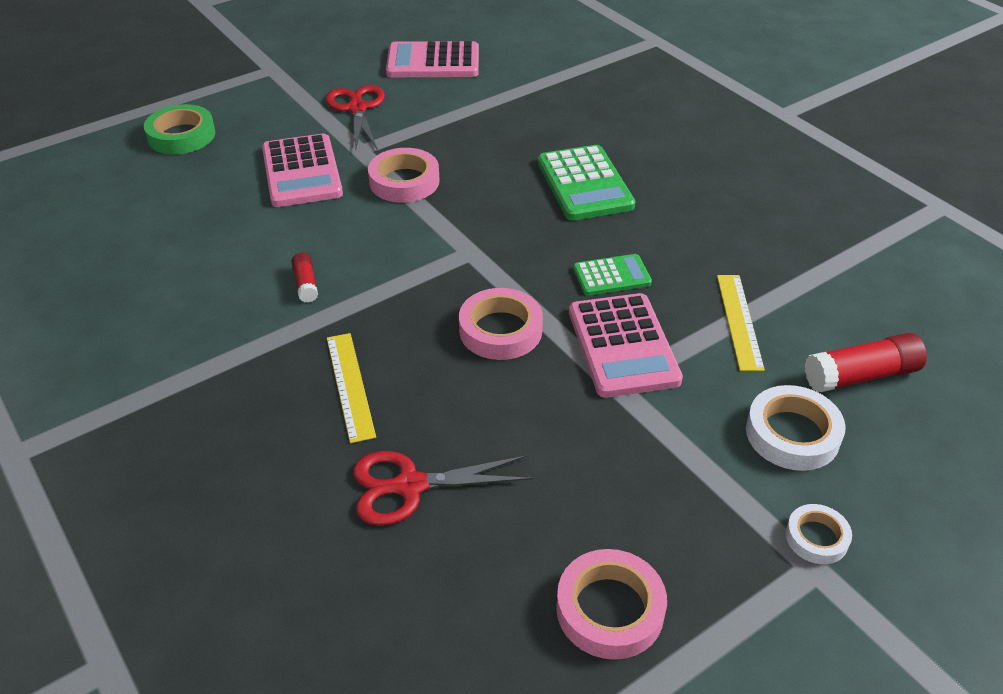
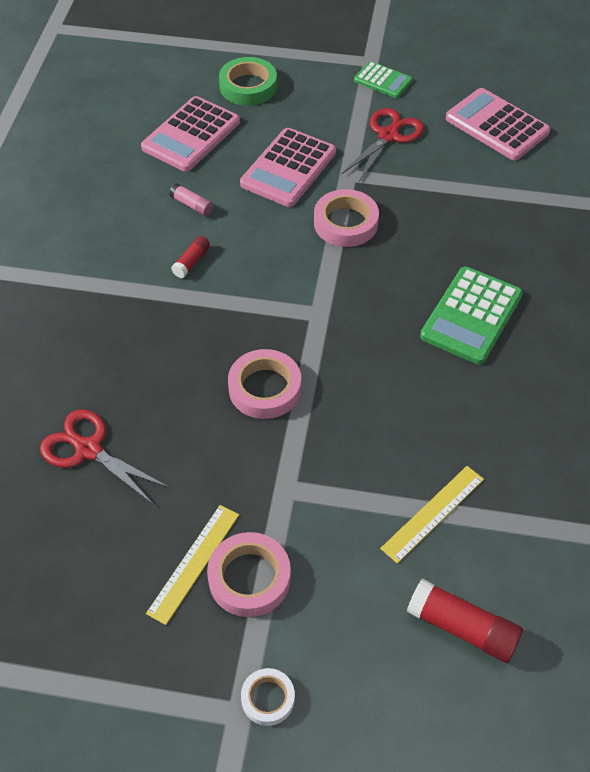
camera: 45 degrees right, 10 degrees up
(247, 244) = (192, 205): none -> pink glue stick
(350, 385) = (134, 356): yellow ruler -> yellow ruler (194, 563)
(610, 609) = (96, 621): pink tape -> pink tape (249, 578)
(611, 276) = (390, 406): green calculator -> green calculator (383, 81)
(623, 346) = (327, 464): pink calculator -> pink calculator (191, 135)
(792, 434) = (351, 622): white tape -> none

